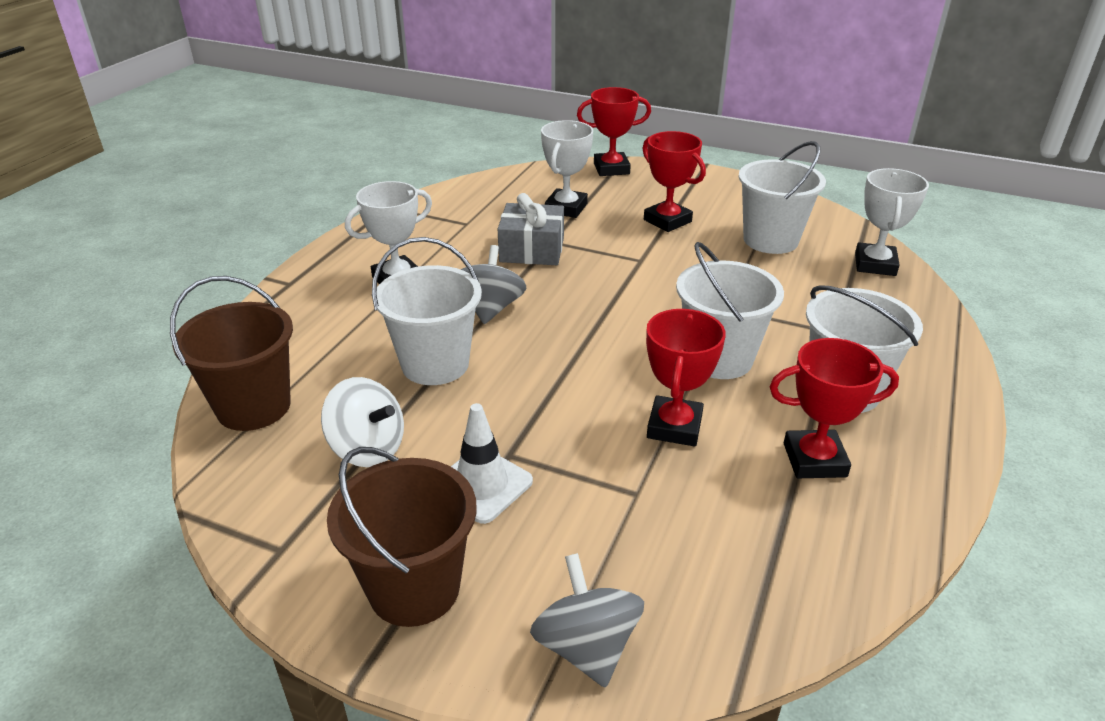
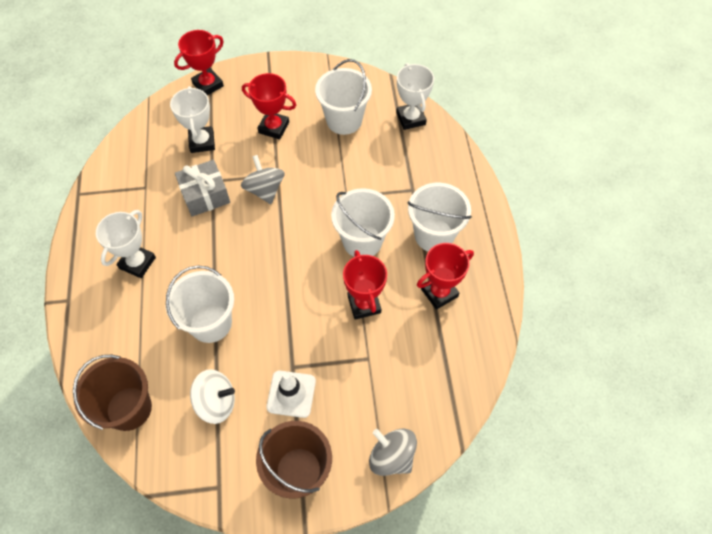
camera: 30 degrees left, 25 degrees up
(490, 308) = (213, 261): grey spinning top -> grey spinning top (265, 190)

